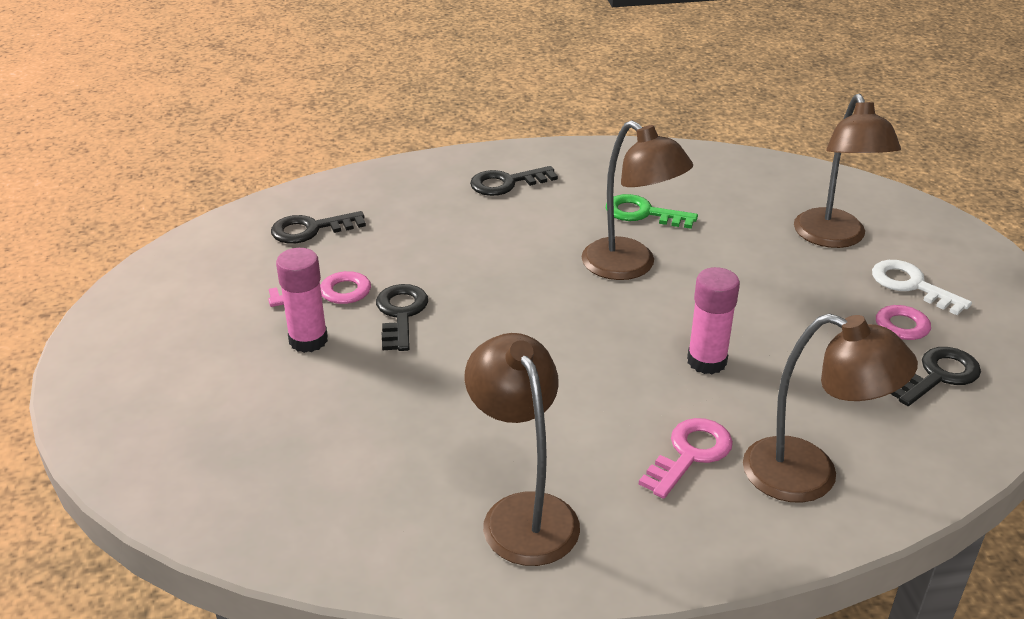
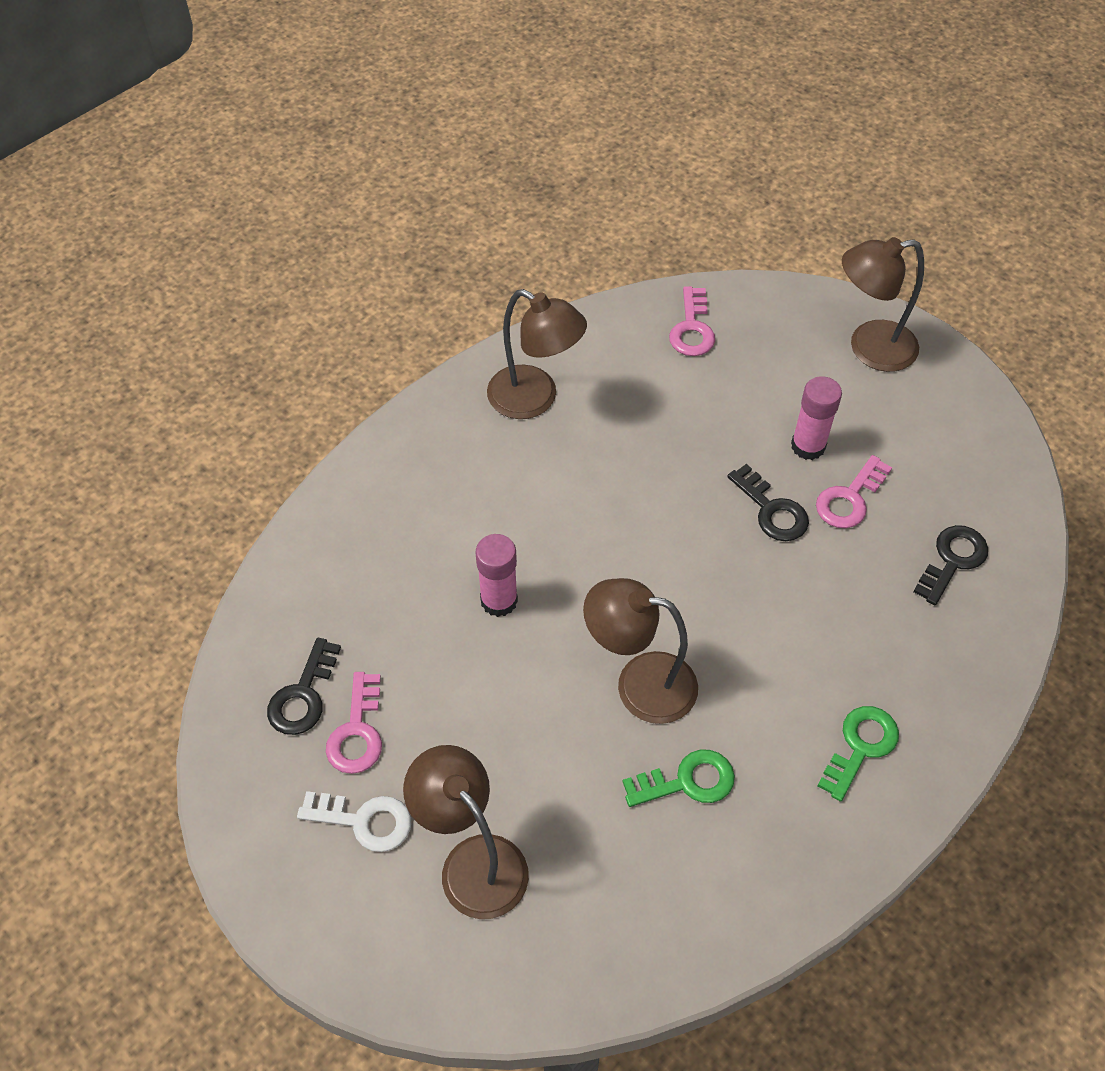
camera: 145 degrees right, 20 degrees up
(506, 183) = (860, 747): black key -> green key
(690, 454) = (458, 502): pink key -> pink key (692, 328)
(809, 476) = (366, 529): brown lamp -> brown lamp (869, 348)

